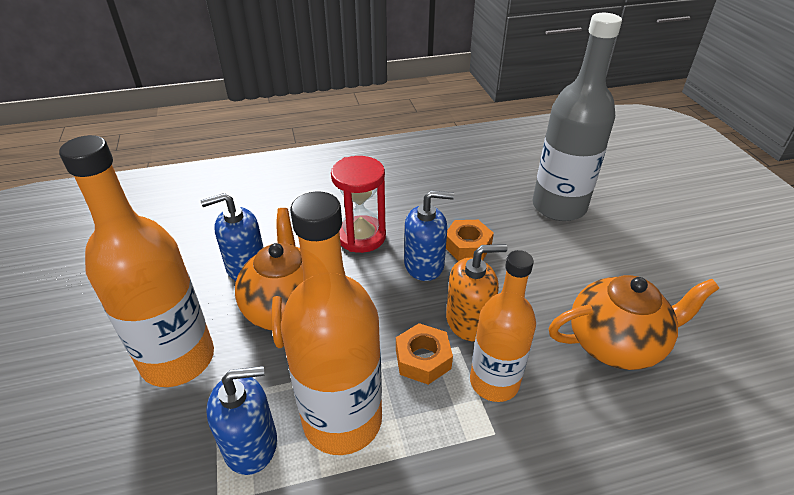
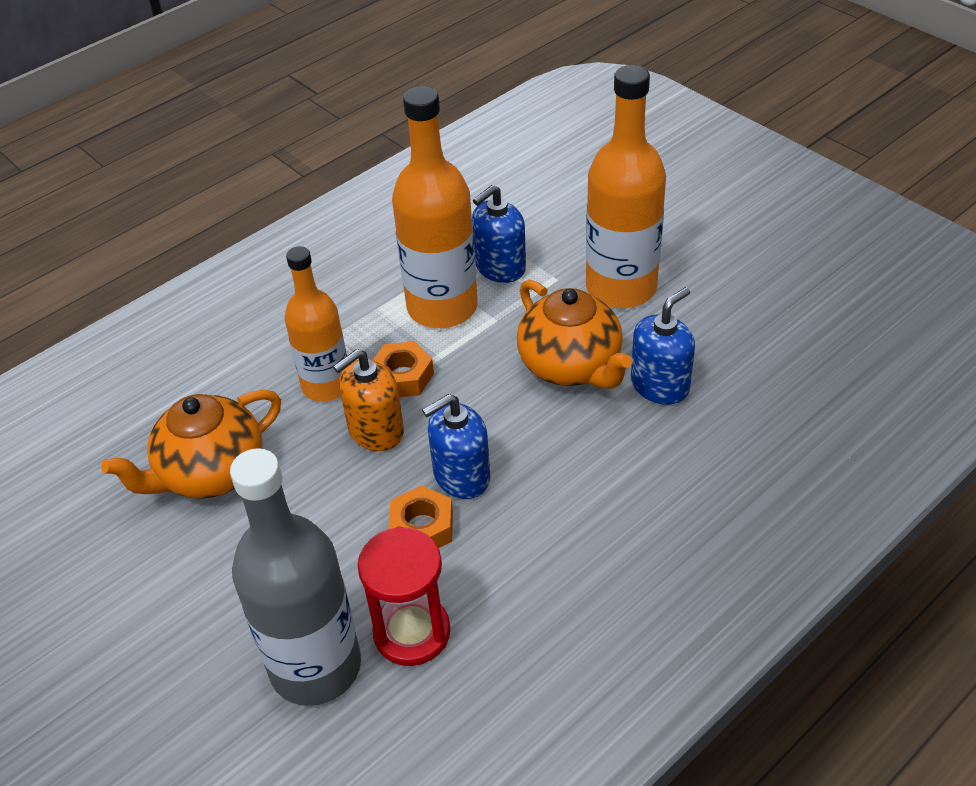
camera: 155 degrees right, 5 degrees up
(361, 236) = (566, 481): red hourglass -> red hourglass (412, 632)

